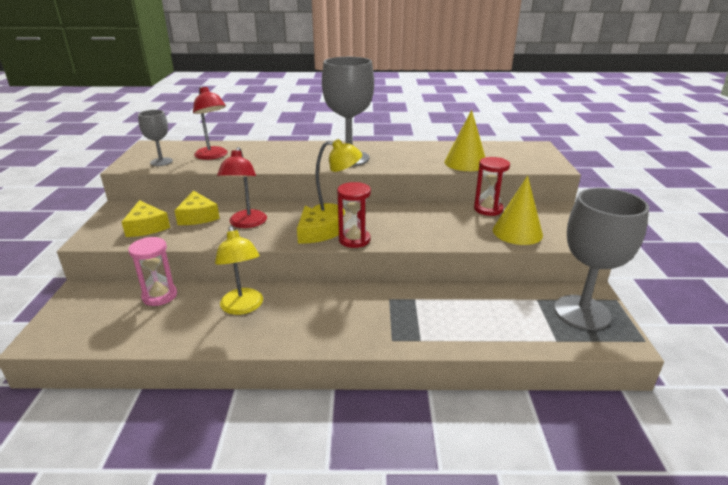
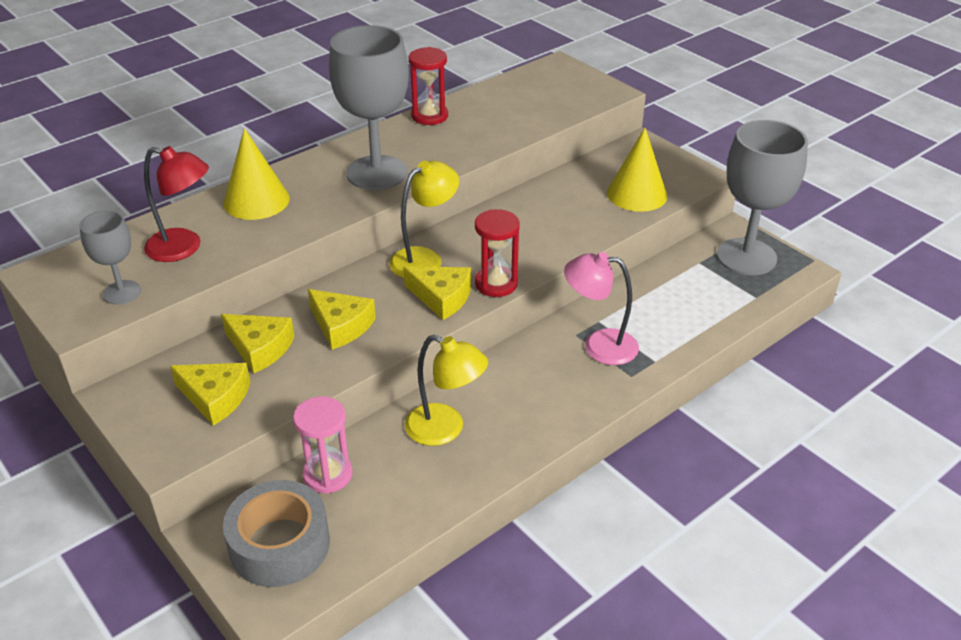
camera: 40 degrees left, 10 degrees up
(90, 314) = (280, 545): none -> grey tape
(246, 223) = (341, 326): red lamp -> yellow cheese
(395, 312) = (599, 345): none -> pink lamp
(465, 163) = (518, 124): yellow cone -> yellow cone (256, 201)
(488, 209) = (576, 176): red hourglass -> red hourglass (429, 116)

